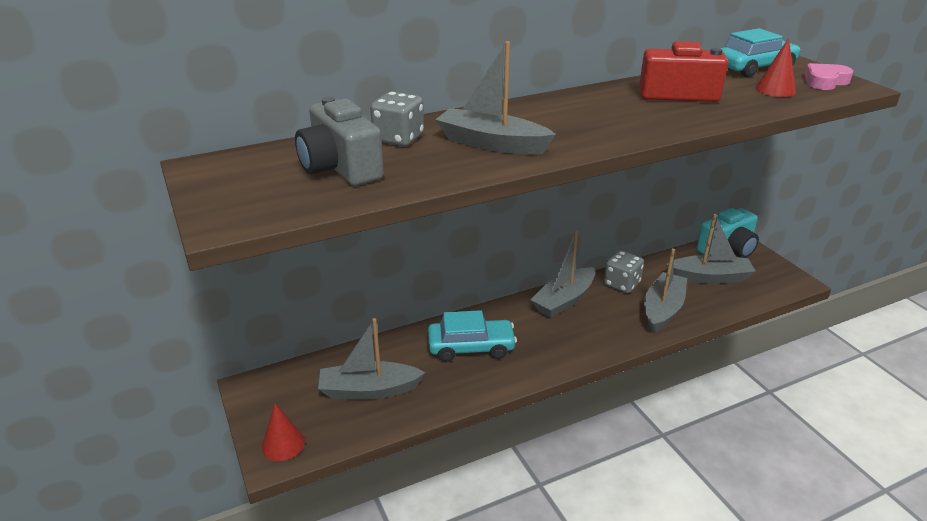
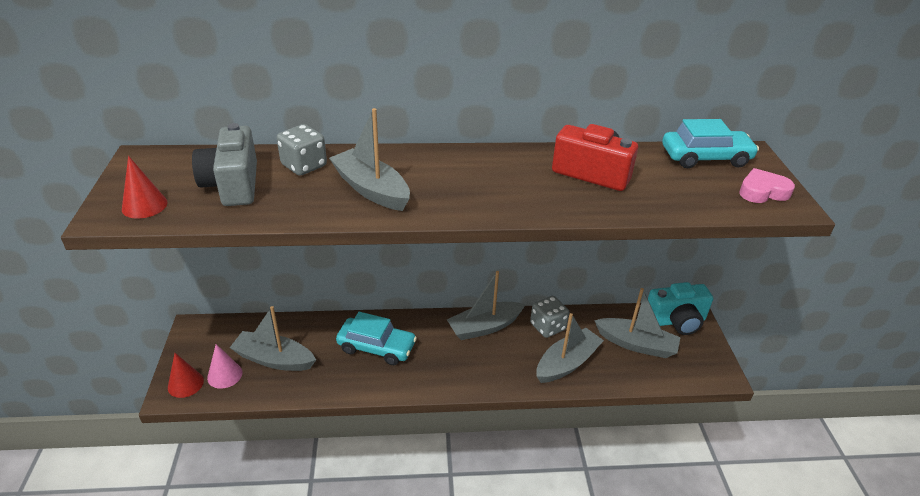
camera: 20 degrees right, 5 degrees up
(323, 421) = (225, 375): none -> pink cone
(775, 90) = (697, 190): red cone -> red cone (144, 205)

